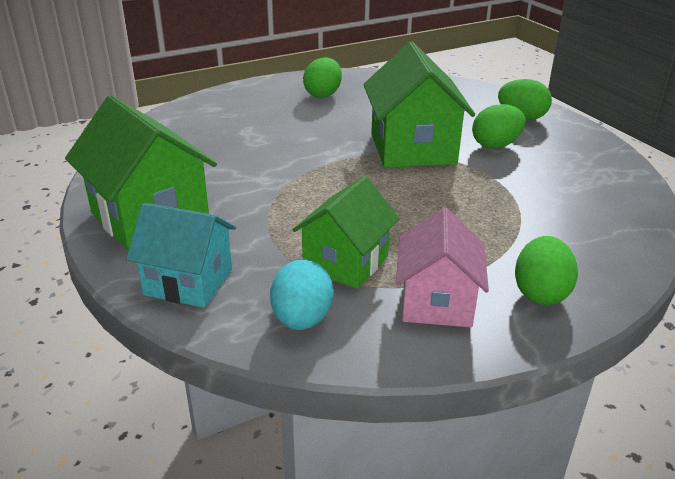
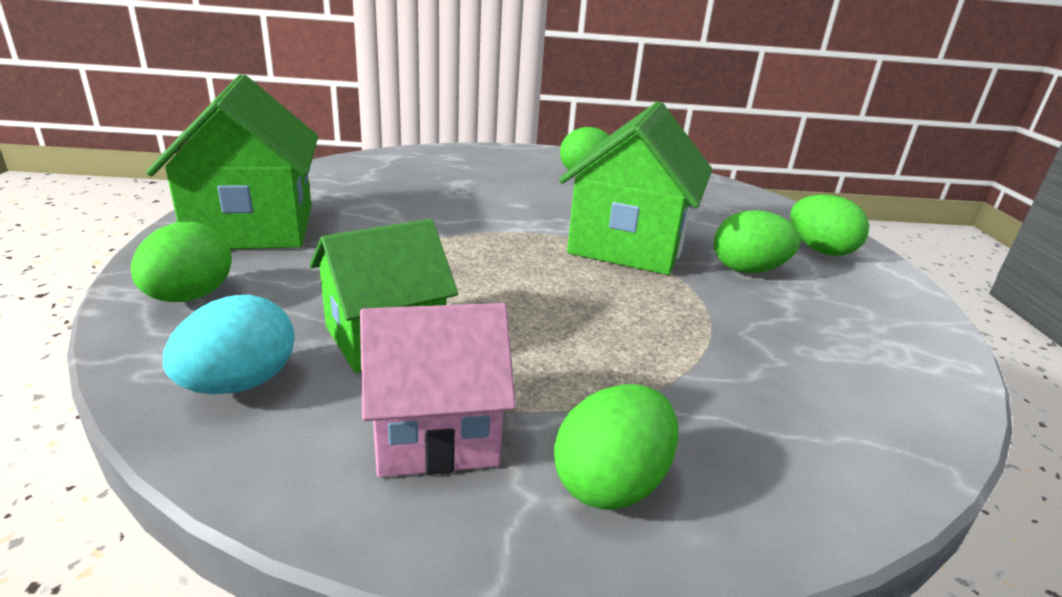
camera: 25 degrees right, 5 degrees down
(188, 282) = (190, 297): turquoise house -> green egg
(437, 302) = (435, 432): pink house -> pink house turned 45 degrees clockwise

